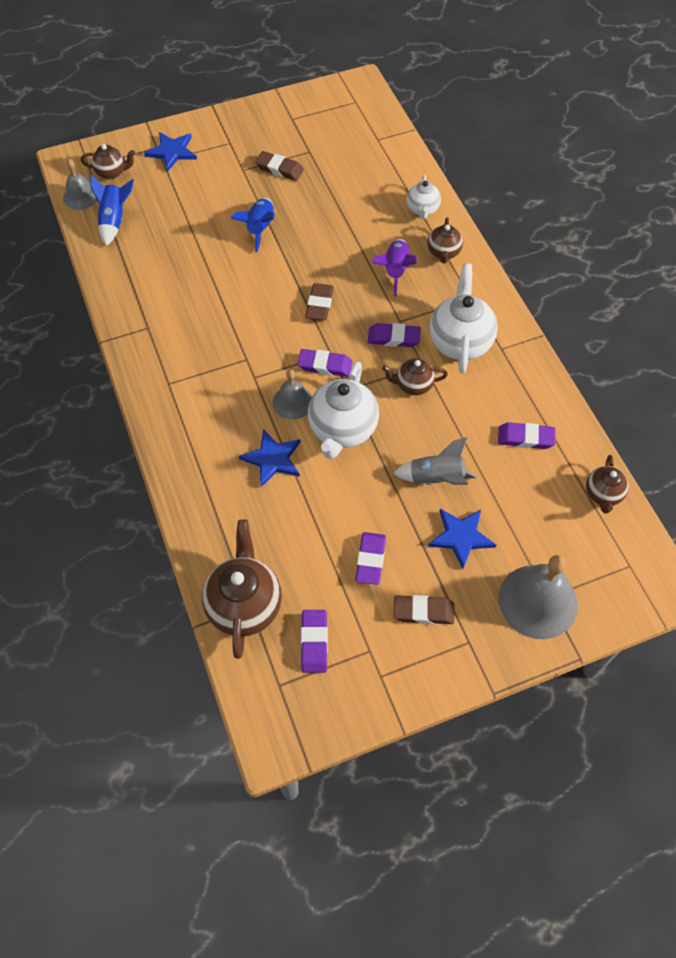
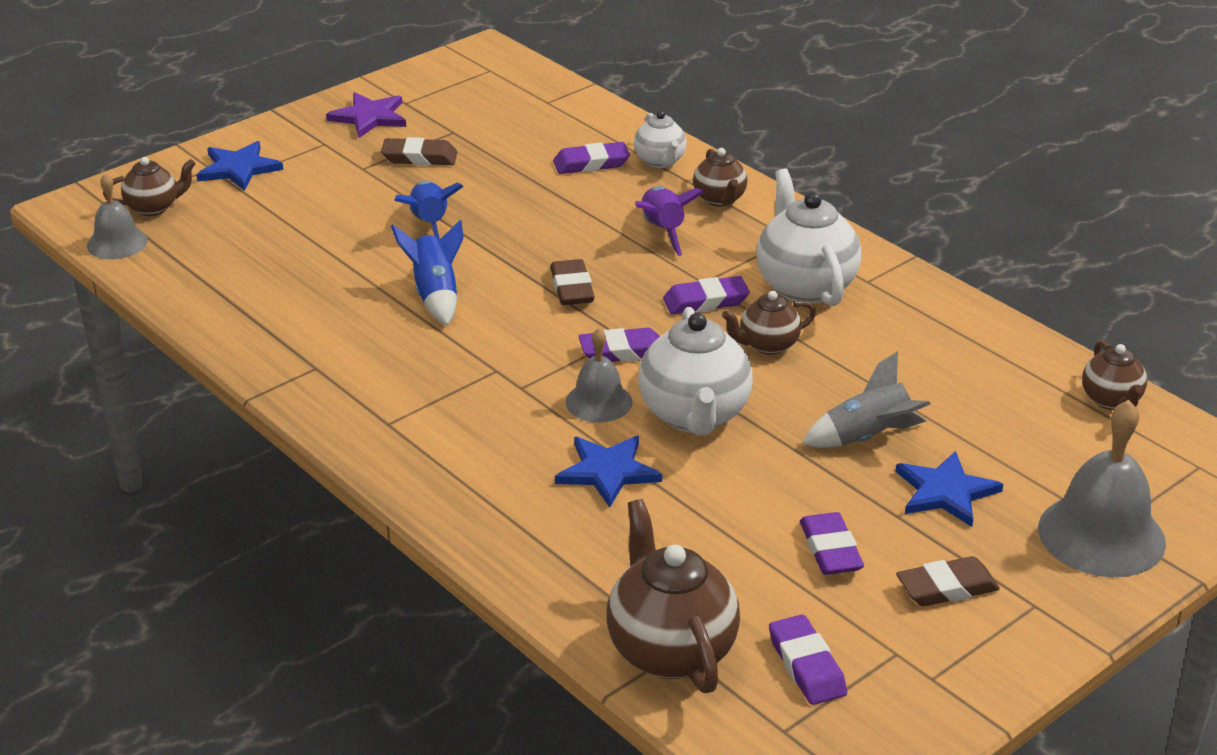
camera: 20 degrees left, 25 degrees down
(114, 220) = (189, 259): blue rocket -> blue rocket (435, 295)
(265, 126) = (369, 117): none -> purple star
(525, 438) = (965, 366): purple eraser -> purple eraser (591, 163)

